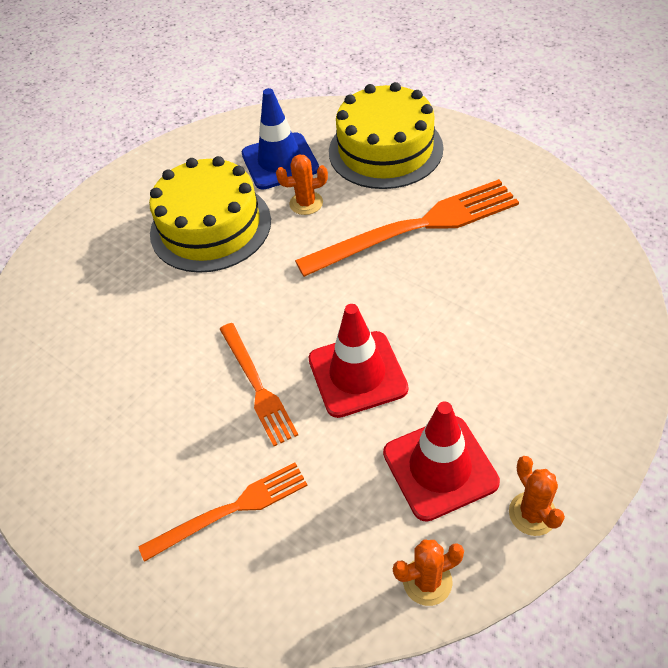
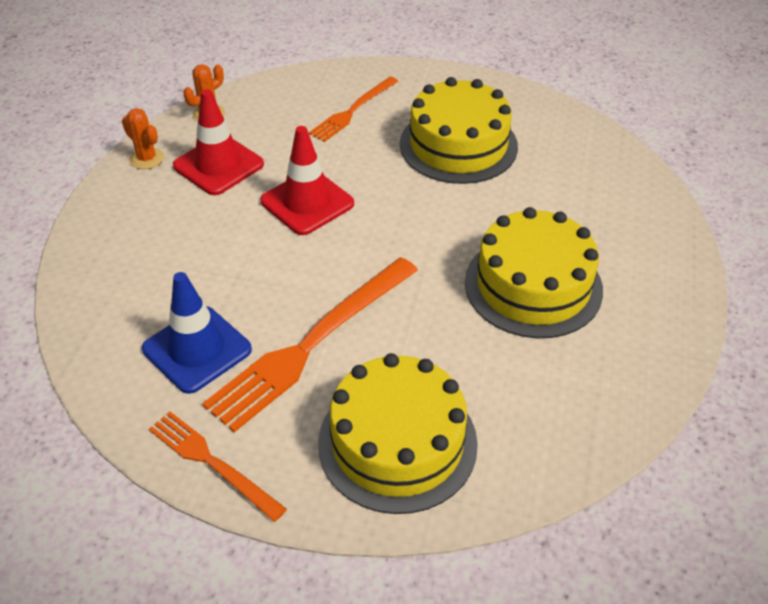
camera: 150 degrees right, 5 degrees down
(150, 402) = (458, 145): none -> yellow cake
(257, 386) = (383, 175): orange fork -> orange fork (212, 463)
(280, 161) = (520, 386): blue traffic cone -> blue traffic cone (197, 349)
(306, 203) = (450, 339): orange cactus -> none

